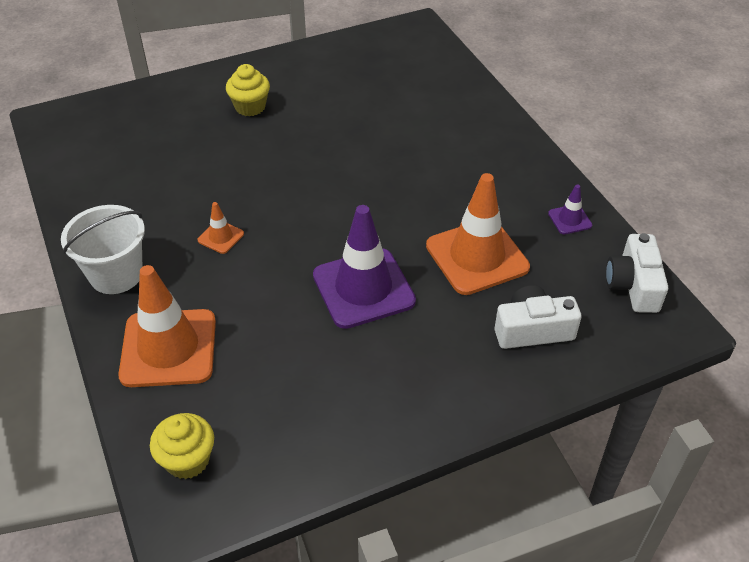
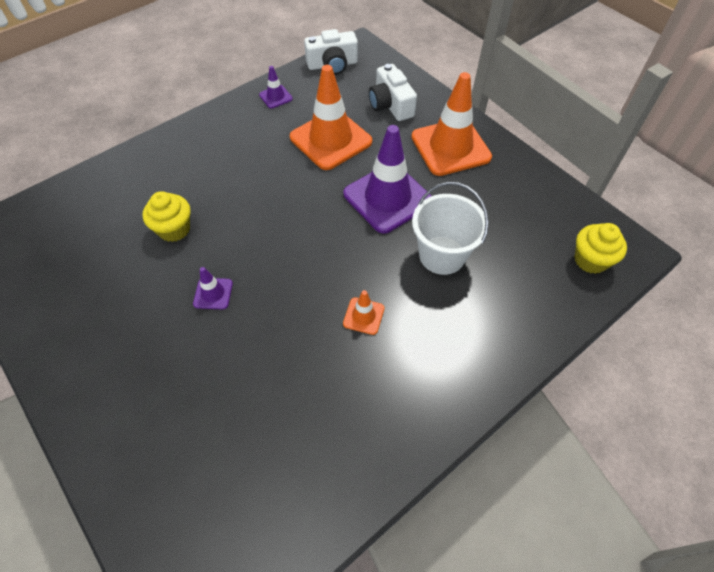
camera: 105 degrees left, 10 degrees up
(116, 274) = (443, 390): white bucket -> white bucket (442, 255)
(168, 348) = (505, 310): orange traffic cone -> orange traffic cone (450, 147)
(250, 107) = (147, 358): yellow cupcake -> yellow cupcake (174, 229)
(295, 145) = (213, 293): none -> purple traffic cone

